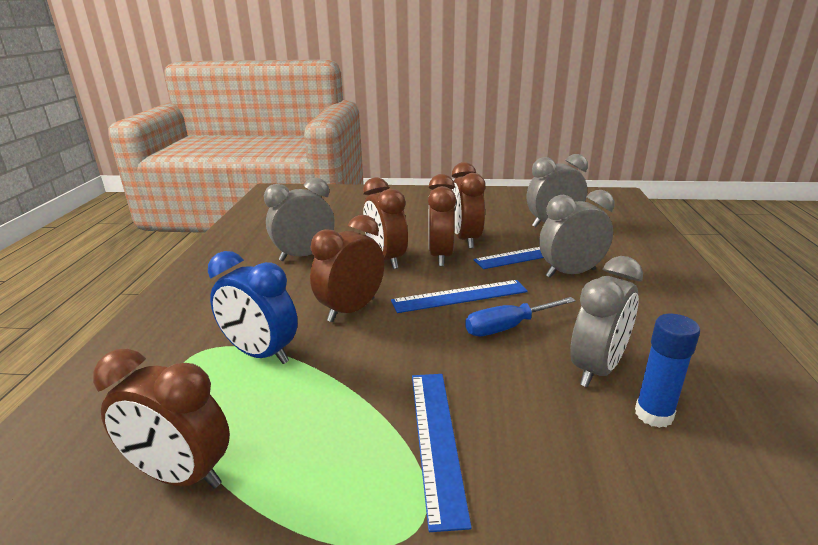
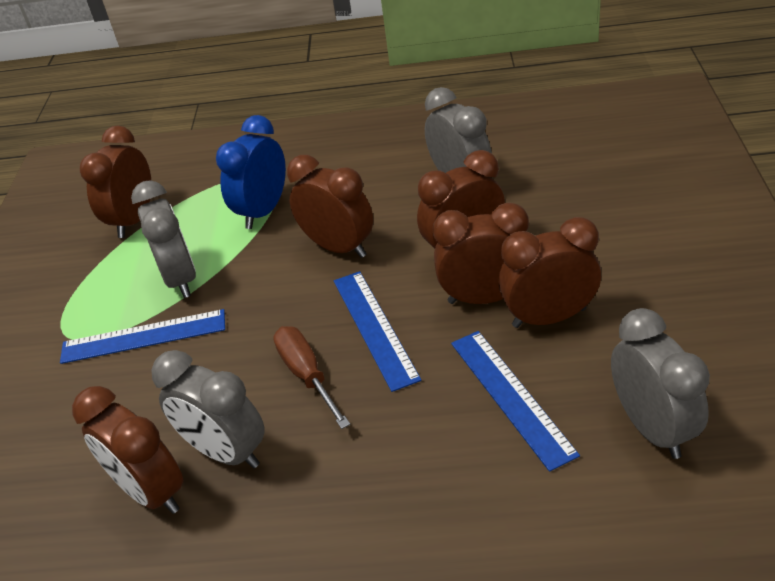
camera: 90 degrees right, 15 degrees up
(507, 327) = (306, 374): blue screwdriver -> brown screwdriver
(570, 273) = (454, 442): grey clock -> grey clock (181, 279)
(653, 414) = (151, 491): blue glue stick -> brown clock

